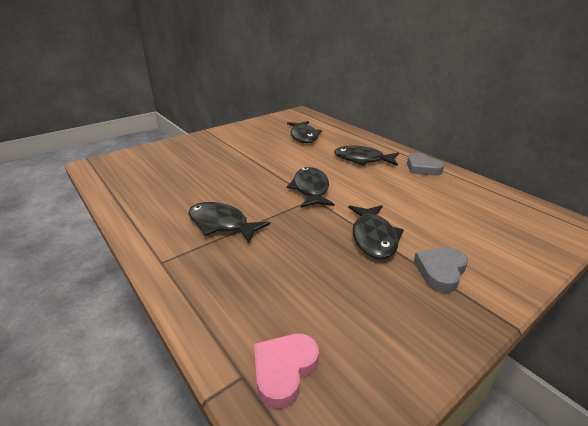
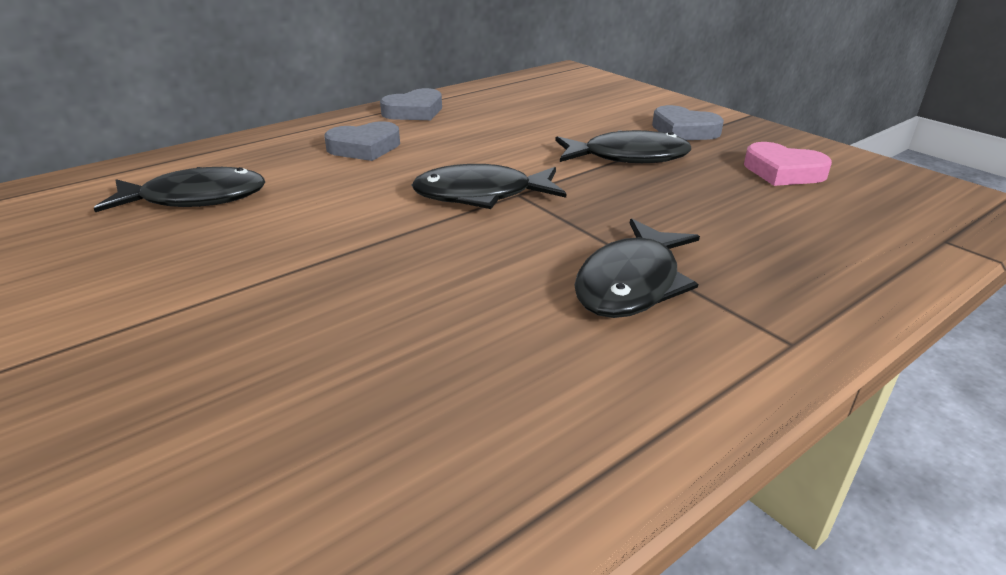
camera: 90 degrees left, 0 degrees up
(284, 370) = (911, 216): pink heart -> pink heart (783, 172)
(362, 159) = (364, 148): black fish -> grey heart

